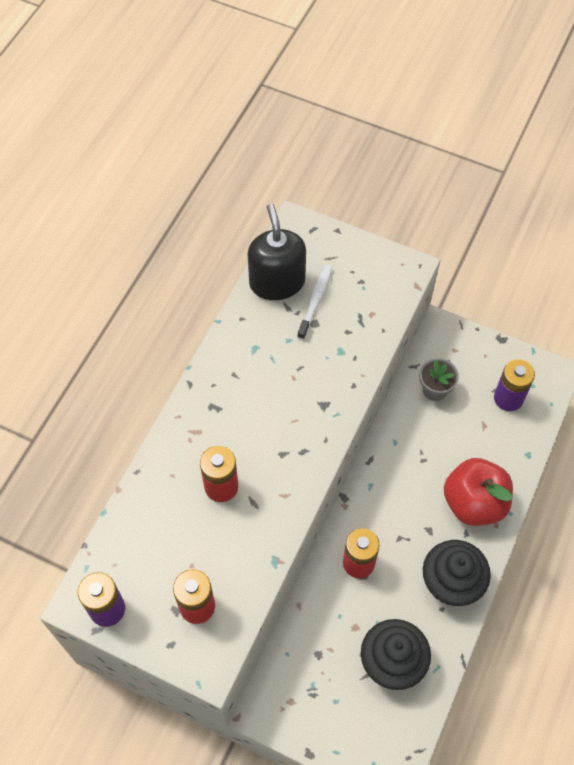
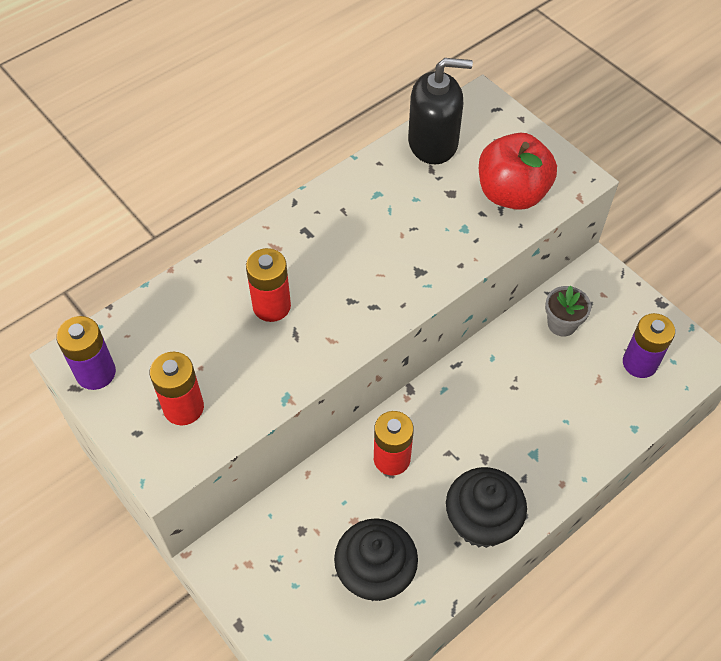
camera: 25 degrees right, 5 degrees down
(277, 282) = (433, 143): black soap dispenser -> black soap dispenser turned 75 degrees clockwise
(315, 301) = (463, 173): white toothbrush -> none
(474, 503) = (548, 451): red apple -> red apple (512, 193)

